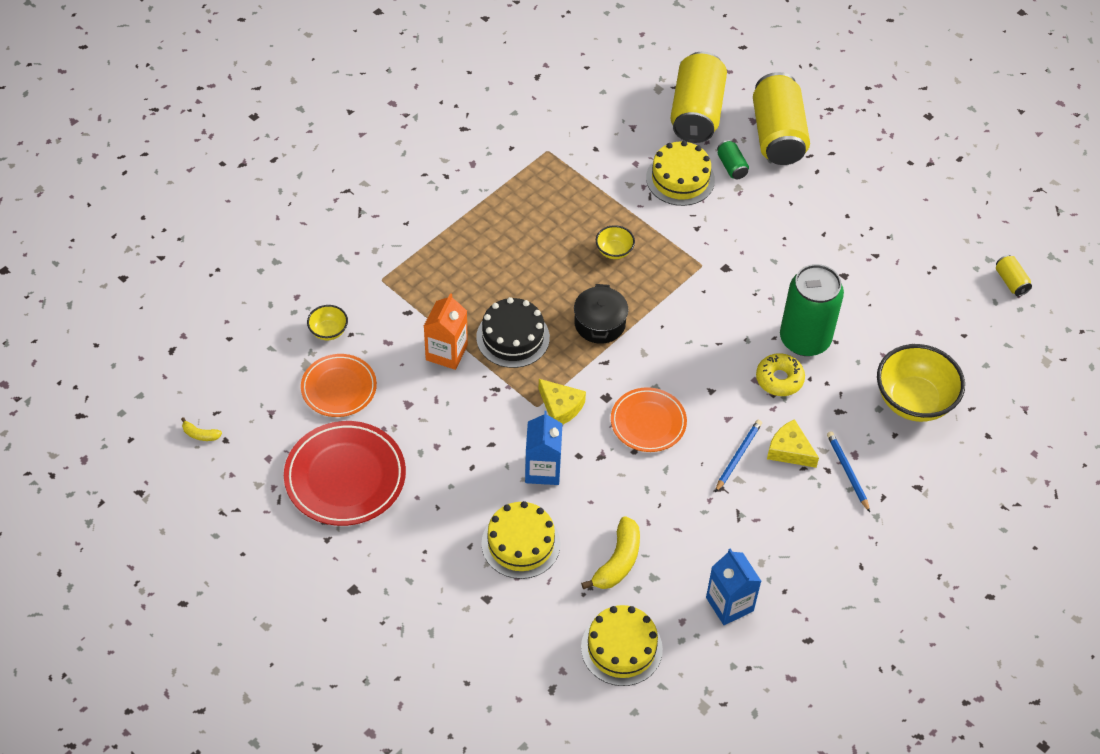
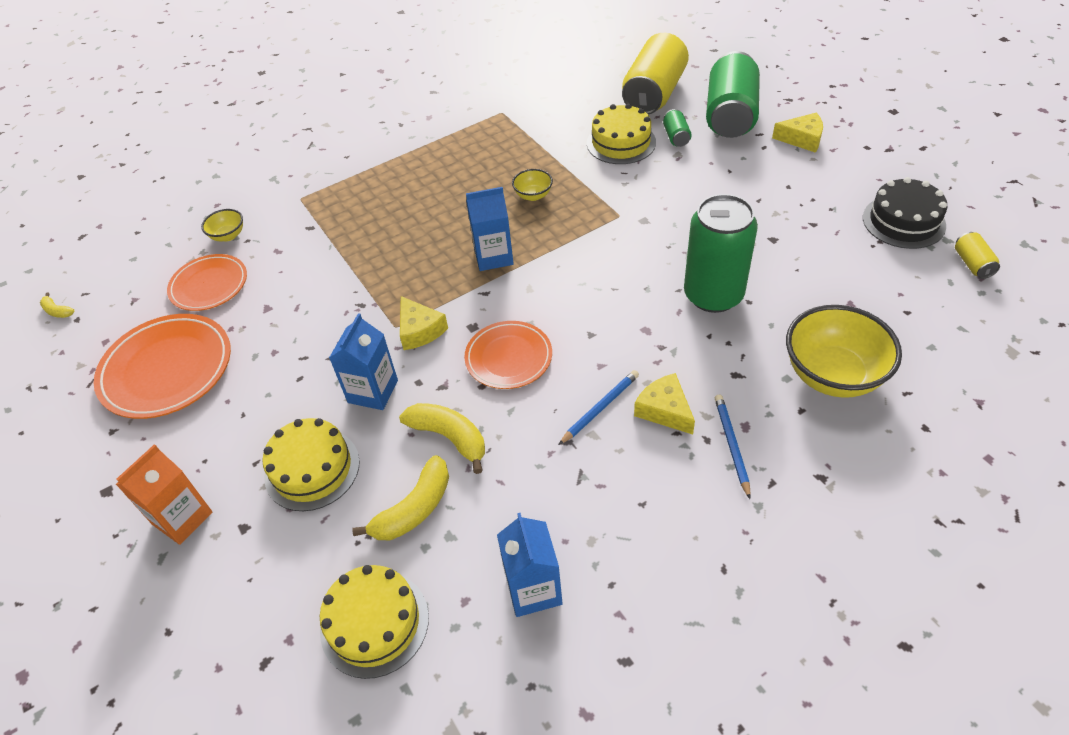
camera: 20 degrees right, 5 degrees down
(345, 477) = (167, 370): red plate -> orange plate
(446, 352) = (328, 266): orange carton -> orange carton (182, 518)
(513, 337) = (400, 259): black cake -> black cake (903, 221)
(599, 323) = (493, 256): black pot -> blue carton
(624, 500) = (449, 437): none -> yellow banana
(777, 135) = (730, 116): yellow can -> green can
(779, 379) = (673, 332): yellow donut -> none
(850, 158) = (802, 139): none -> yellow cheese

